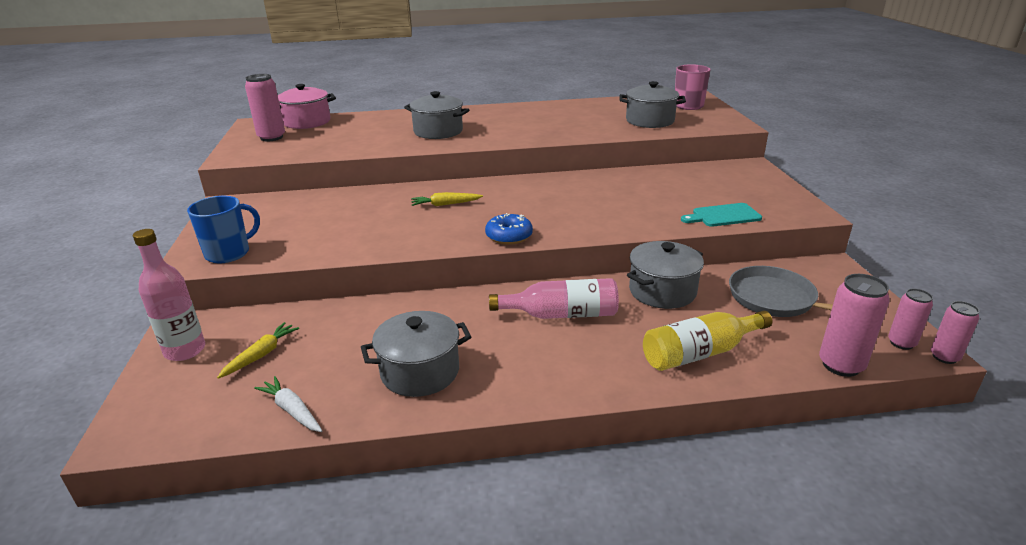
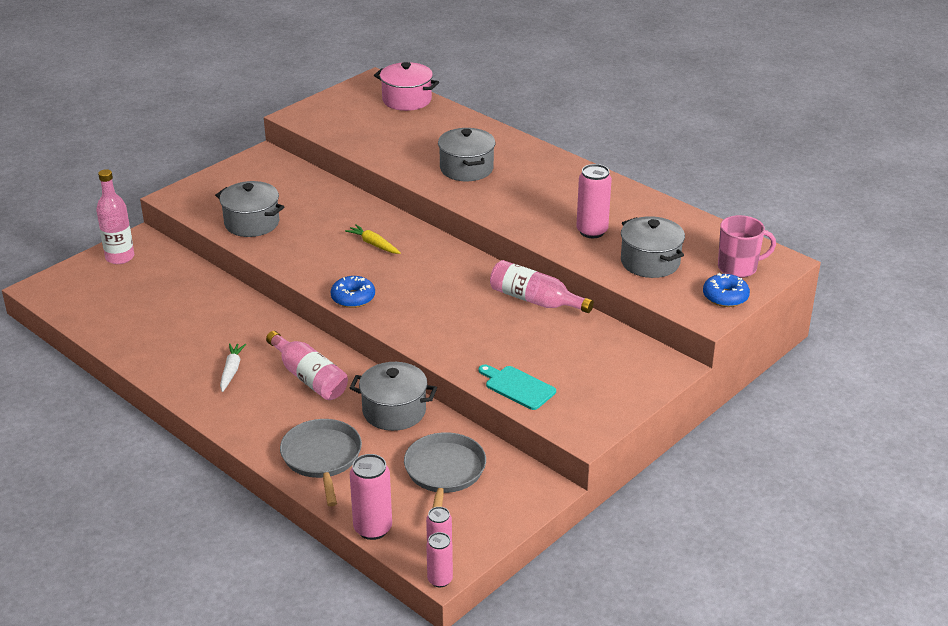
camera: 50 degrees right, 5 degrees up
(229, 253) = (201, 202): blue mug -> none
(261, 355) = (142, 286): yellow carrot -> none
(271, 137) = (354, 106): pink can -> pink can (592, 231)
(292, 410) = (107, 327): white carrot -> white carrot (231, 371)
(420, 372) = (184, 352): grey pot -> grey pot (252, 223)
(614, 177) = (535, 300): none -> pink bottle
(700, 353) = (322, 458): yellow bottle -> grey pan
(718, 116) = (725, 297): none -> blue donut

